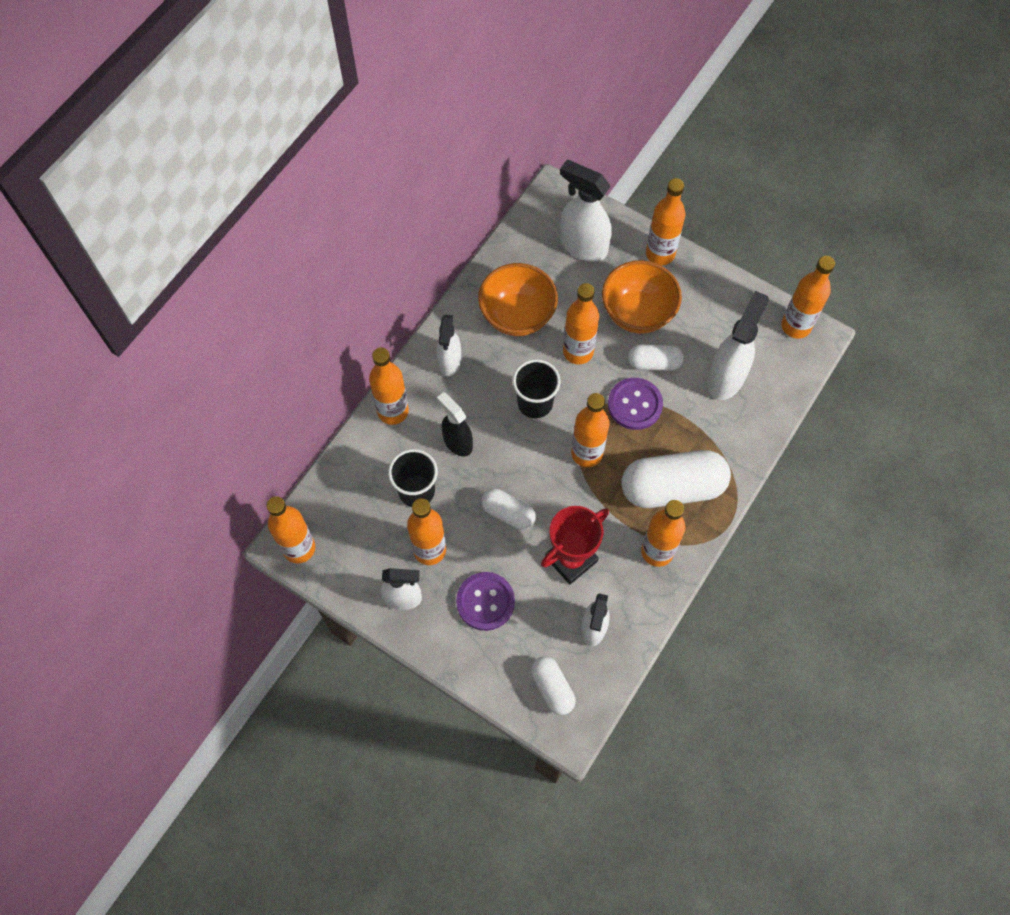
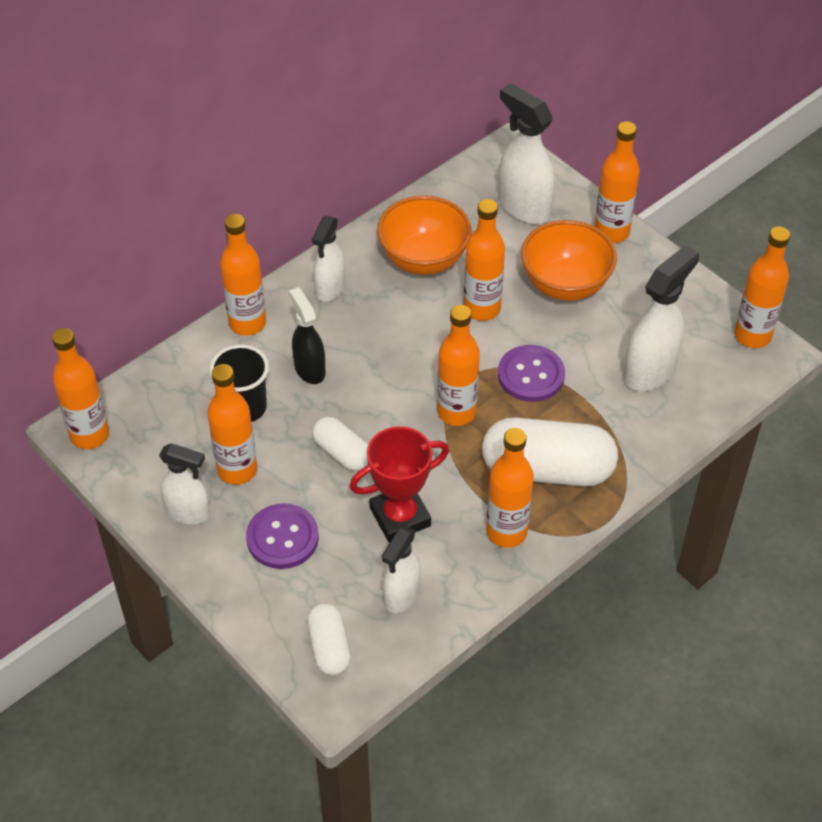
camera: 15 degrees right, 15 degrees down
(535, 403) = (413, 349): black cup -> none
(654, 363) = (568, 338): white capsule -> none

